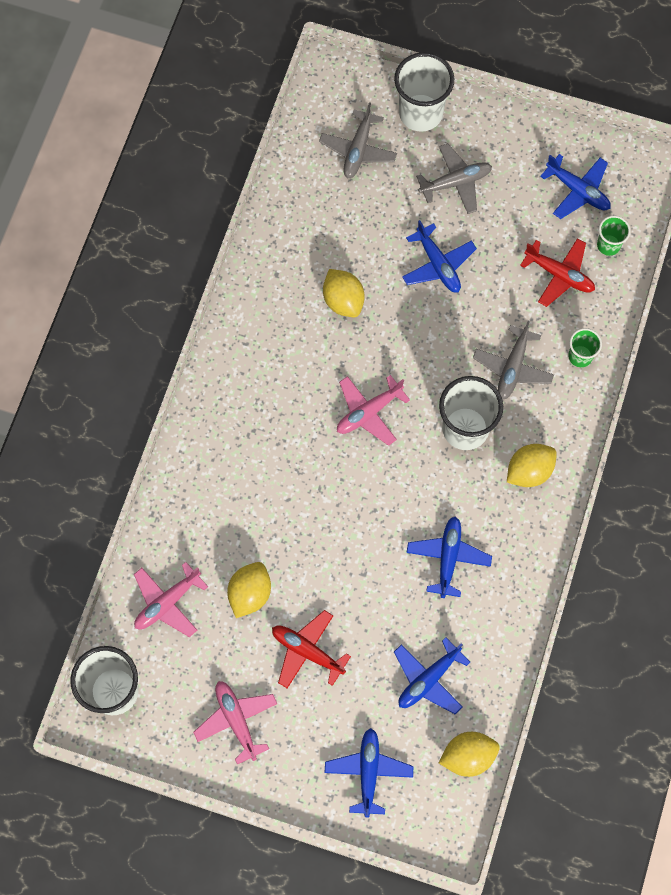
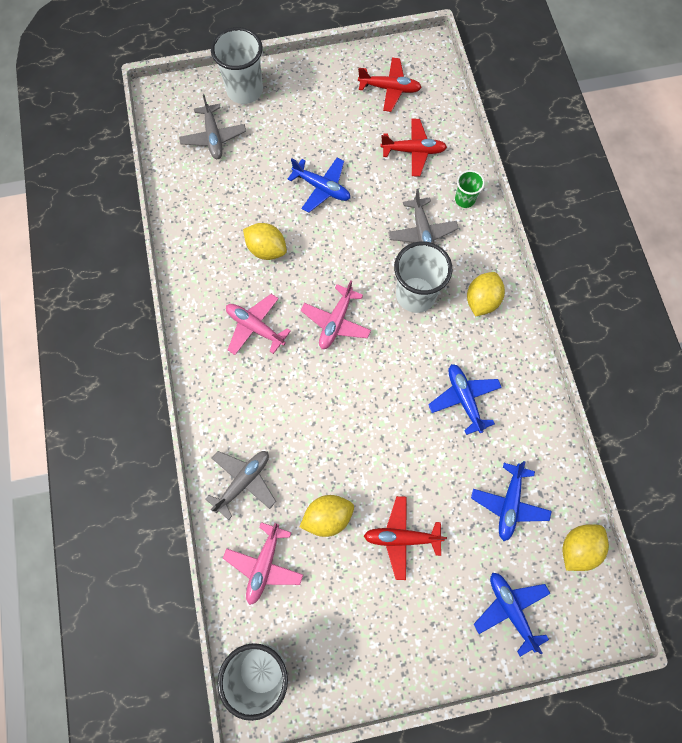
camera: 30 degrees left, 0 degrees up
(236, 720) = (379, 632): pink plane -> pink plane (255, 327)
(250, 593) = (327, 517): yellow lemon -> yellow lemon turned 75 degrees clockwise
(455, 182) = (299, 125): grey plane -> grey plane (243, 481)
(577, 191) = (389, 89): blue plane -> red plane
(608, 245) = (434, 114): green cup -> none

